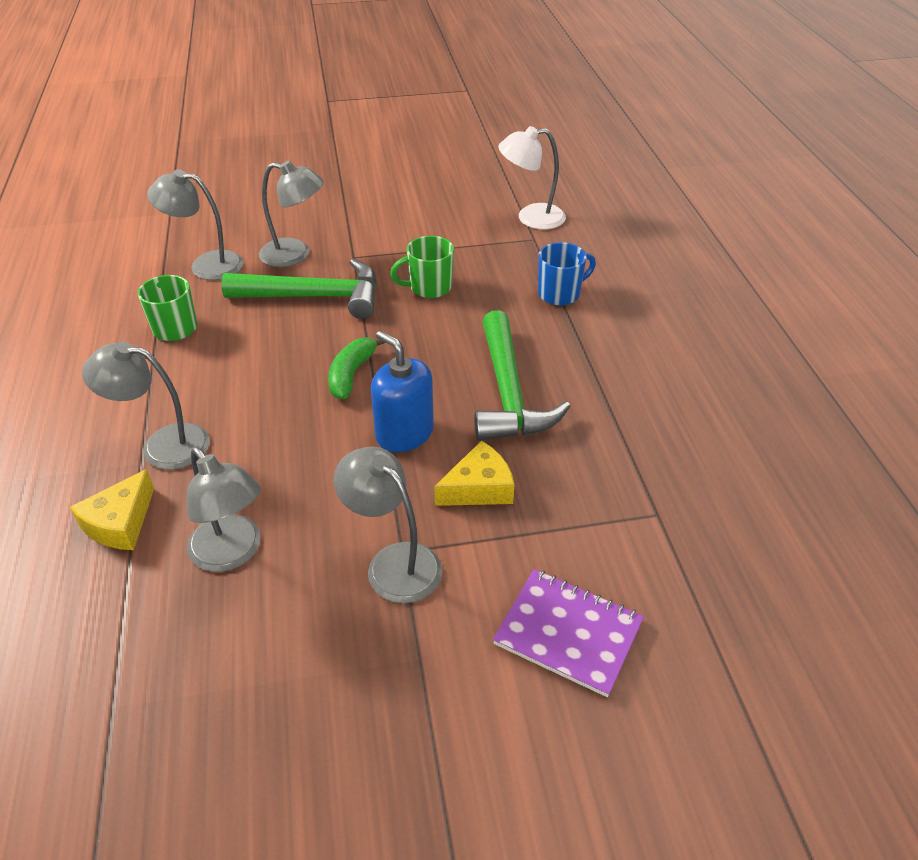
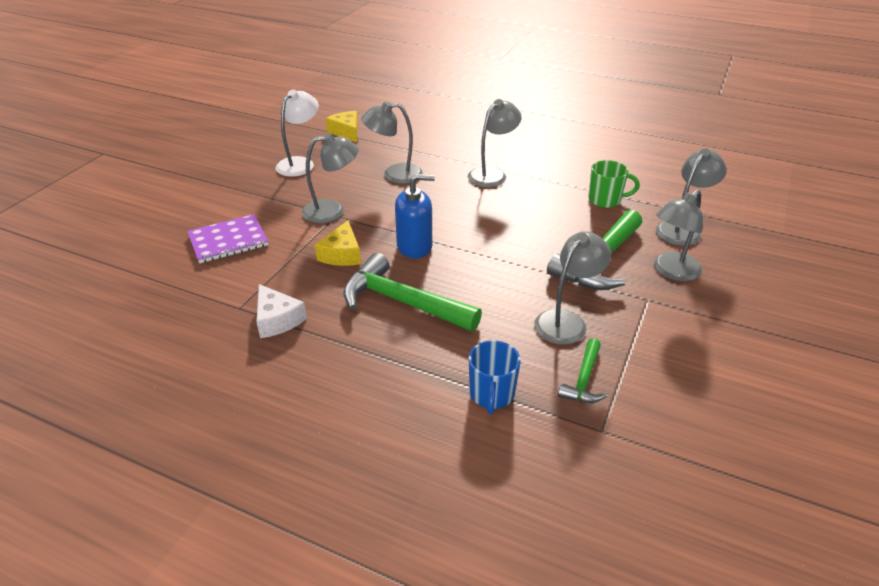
camera: 125 degrees right, 5 degrees down
(120, 523) = (448, 154): yellow cheese -> yellow cheese (346, 132)
(351, 374) = (491, 247): green banana -> none
(429, 287) = (566, 321): green mug -> grey lamp
(492, 259) = (584, 380): none -> green hammer
(531, 218) = (649, 453): white lamp -> white lamp (300, 163)
(635, 468) = (277, 319): none -> white cheese

